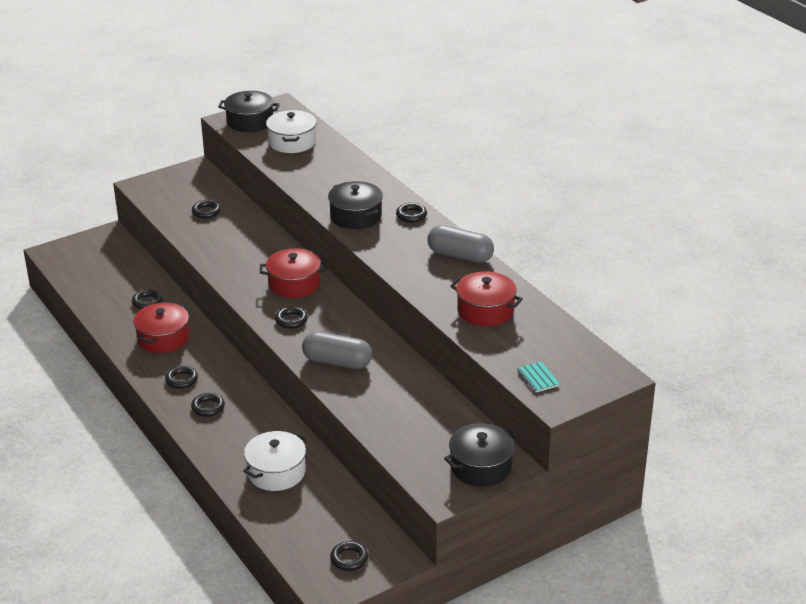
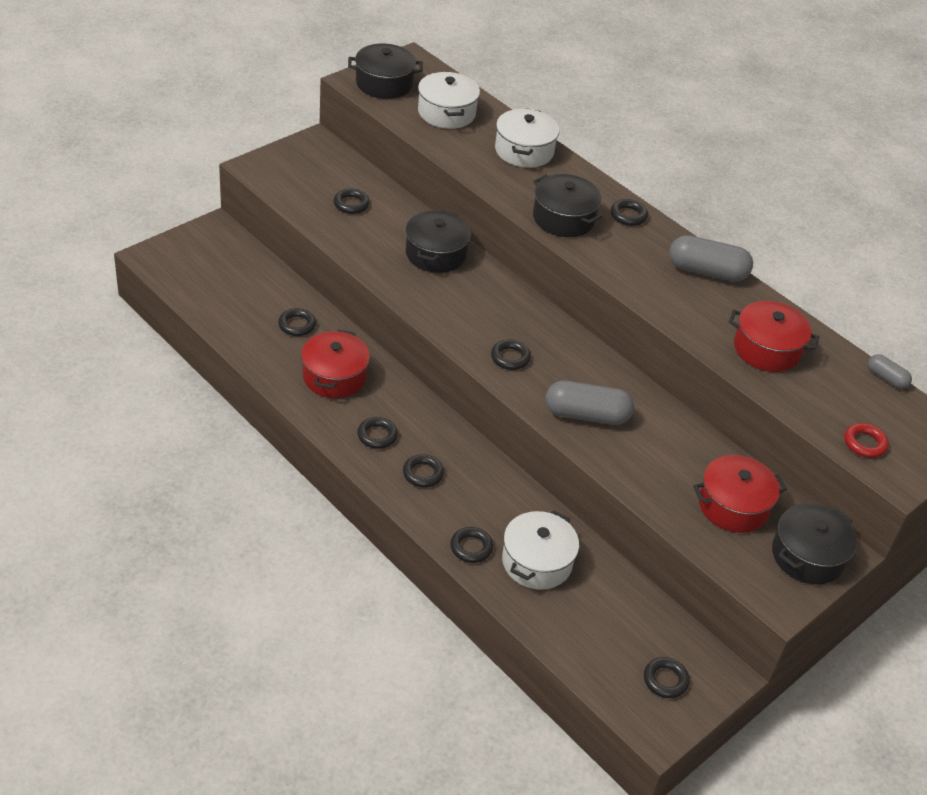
camera: 15 degrees left, 10 degrees up
(227, 459) = (471, 547): none -> black ring
(260, 247) = (436, 254): none -> black pot
(294, 284) = (495, 305): red pot -> red pot (733, 506)
(344, 169) = (524, 151): none -> white pot
(538, 378) = (864, 443): turquoise notebook -> red ring
(580, 334) = (886, 378): none -> grey capsule

